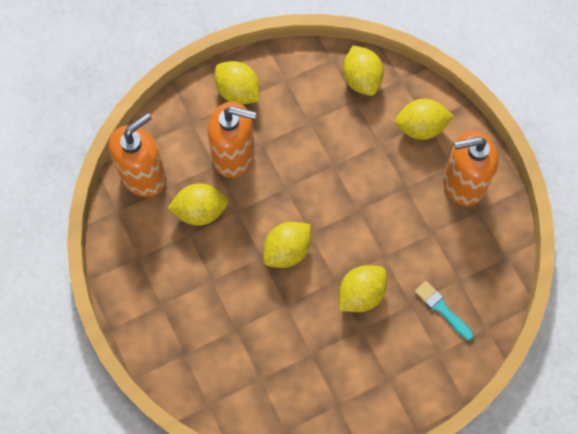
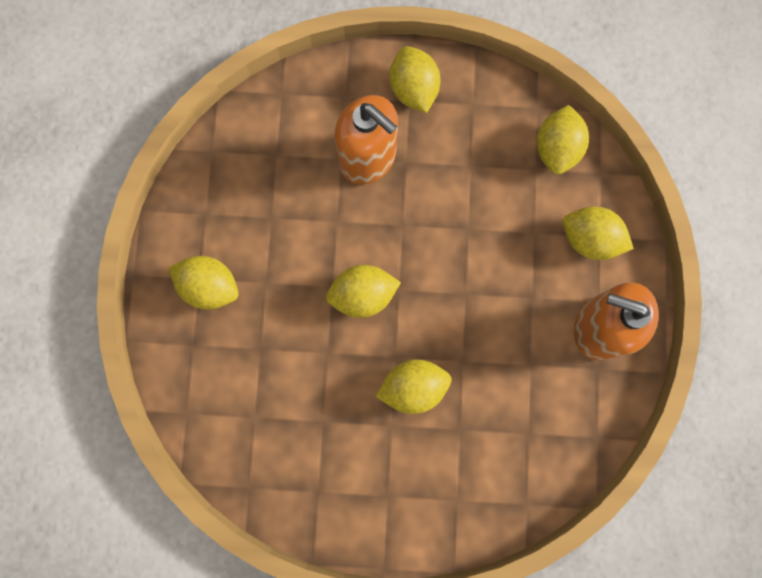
camera: 30 degrees right, 10 degrees up
(143, 176) = (261, 128): orange soap dispenser -> none
(200, 211) = (297, 200): yellow lemon -> yellow lemon (210, 286)
(442, 309) = (490, 454): turquoise brush -> none

